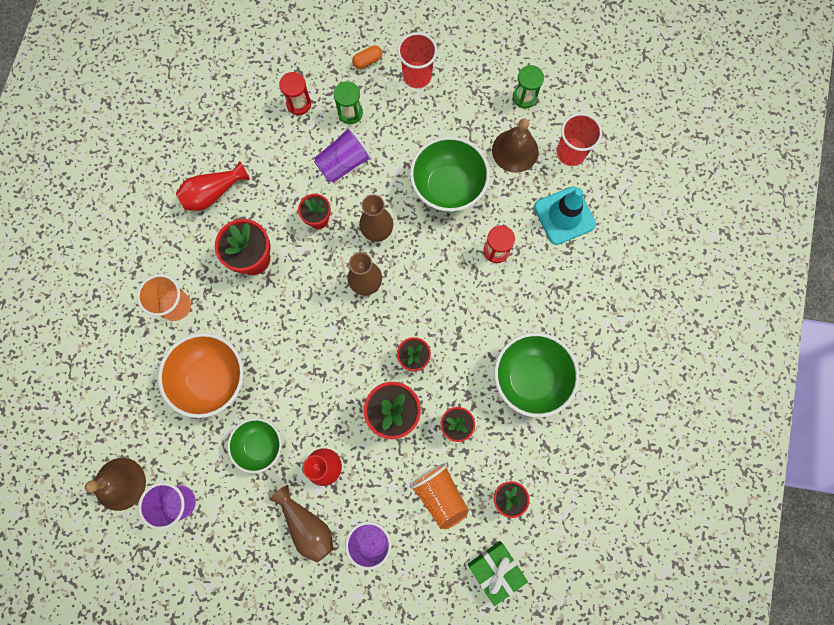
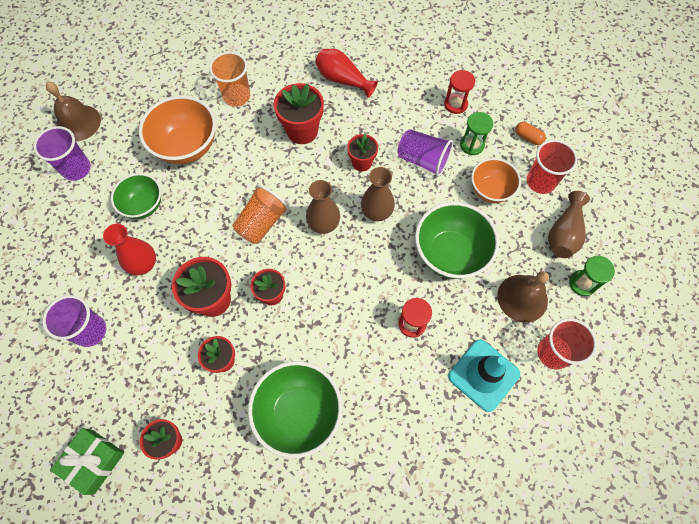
camera: 65 degrees right, 10 degrees down
(307, 525) = (86, 272): brown vase -> brown vase (564, 233)
(404, 122) = (490, 190): none -> orange bowl
(440, 495) = (150, 375): orange cup -> orange cup (262, 223)

